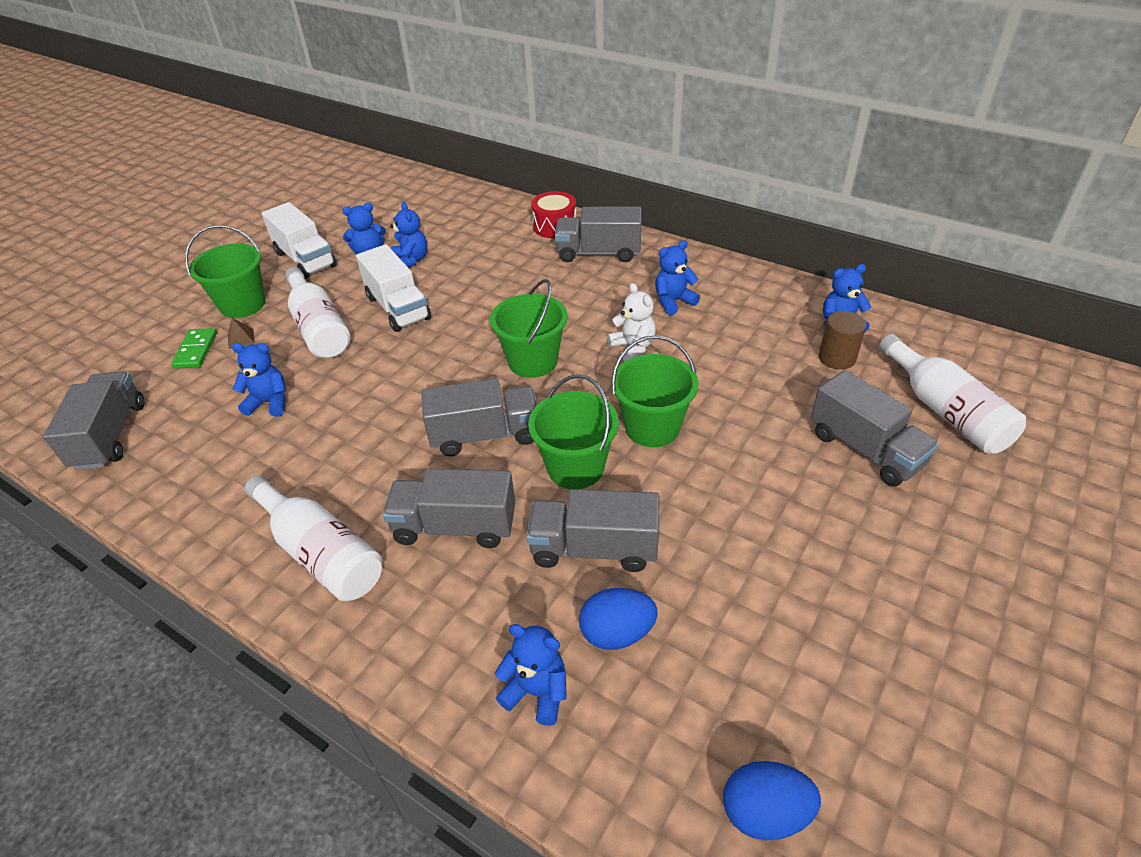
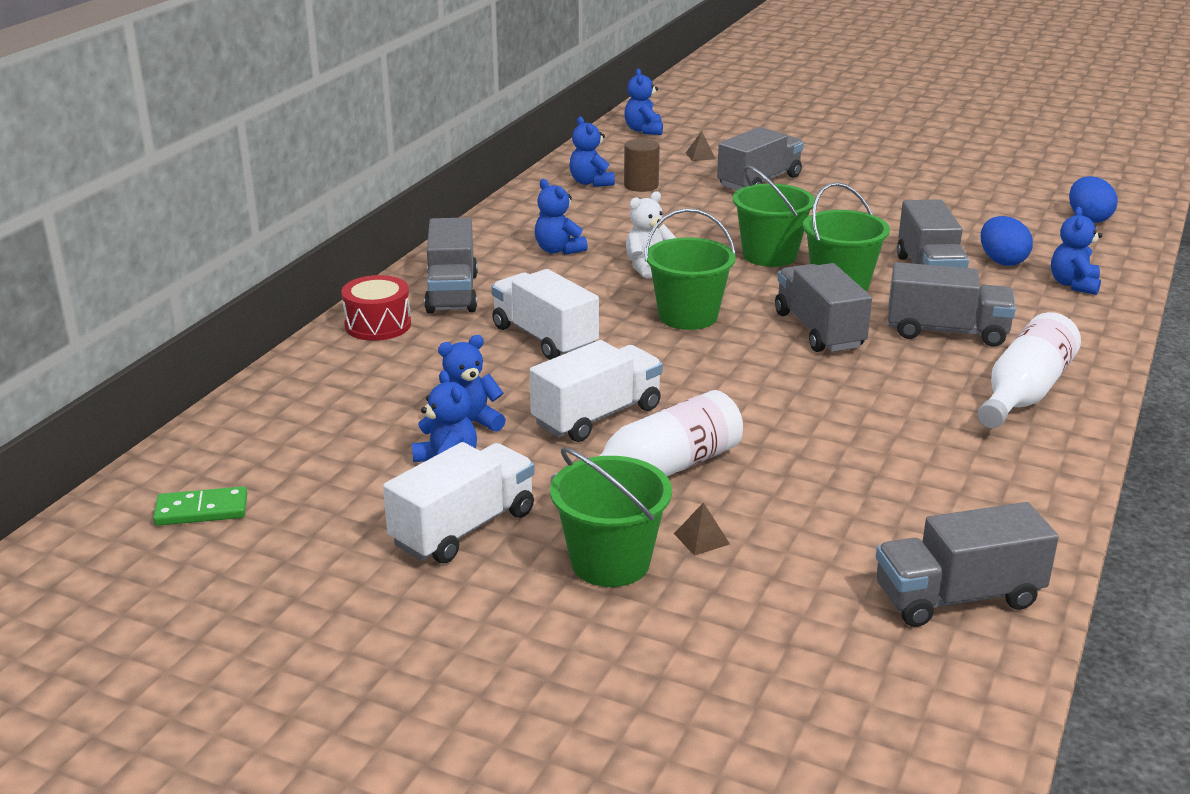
camera: 100 degrees left, 15 degrees down
(196, 350) = (743, 576): green domino -> green domino (201, 510)
(269, 403) = (830, 476): blue teddy bear -> blue teddy bear (644, 130)
(455, 526) = (946, 331): grey truck -> grey truck turned 75 degrees counterclockwise
(516, 290) = (544, 338): none -> white truck
(945, 411) = (700, 155): white bottle -> brown pyramid

